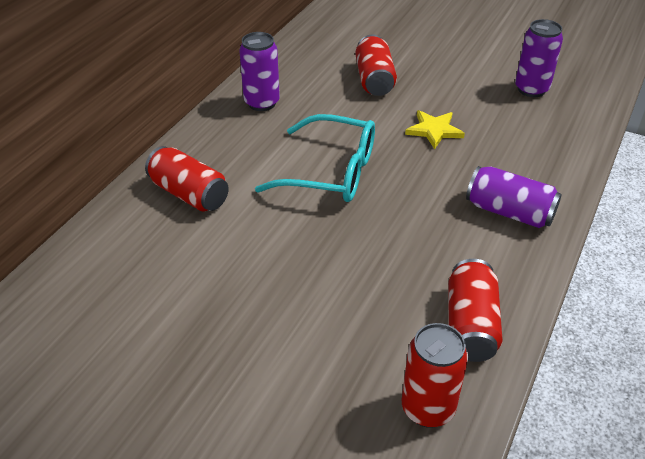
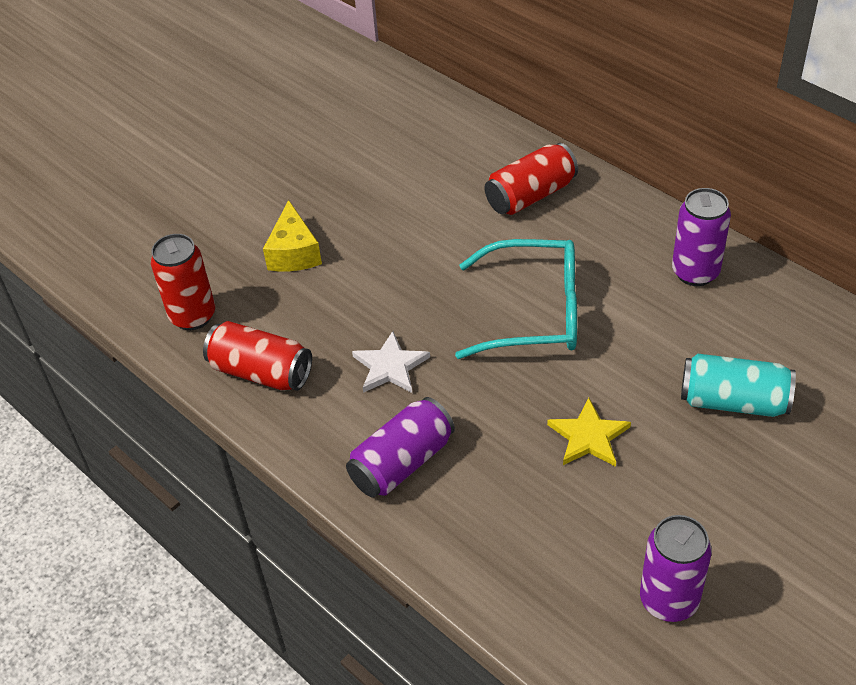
camera: 110 degrees right, 5 degrees up
(307, 346) = (294, 253): none -> yellow cheese
(329, 172) = (532, 312): turquoise glasses -> turquoise glasses turned 120 degrees counterclockwise
(374, 79) = (733, 401): red can -> turquoise can
(421, 239) = (390, 366): none -> white star

